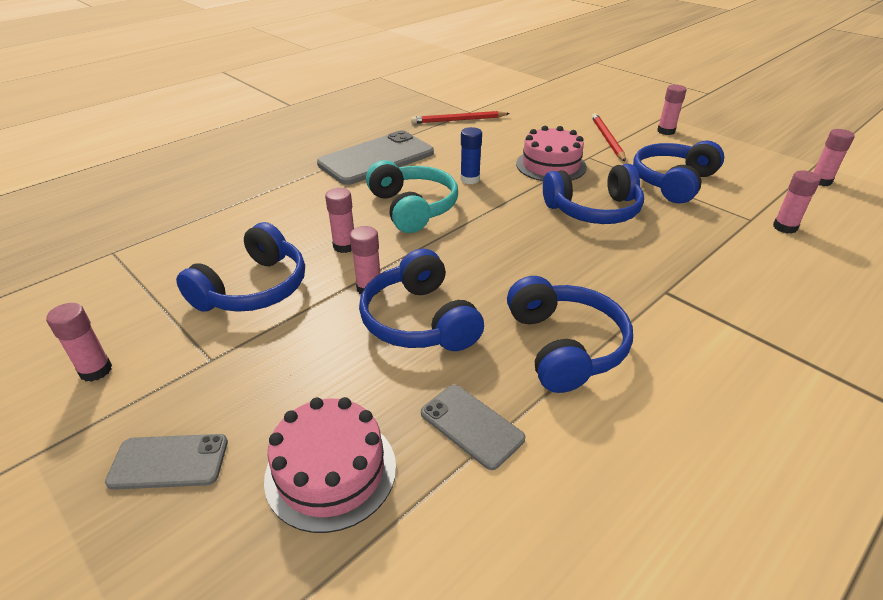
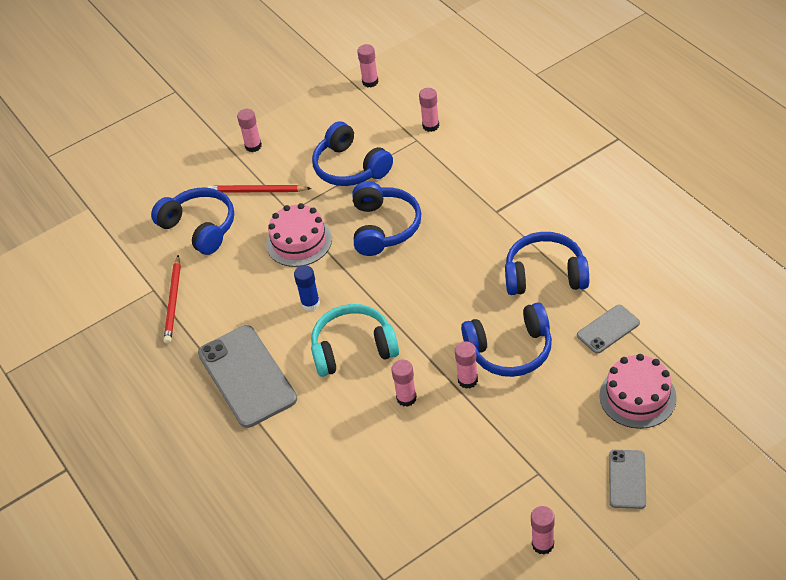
camera: 75 degrees left, 10 degrees up
(254, 288) = (457, 457): blue headphones -> blue headphones (200, 227)

